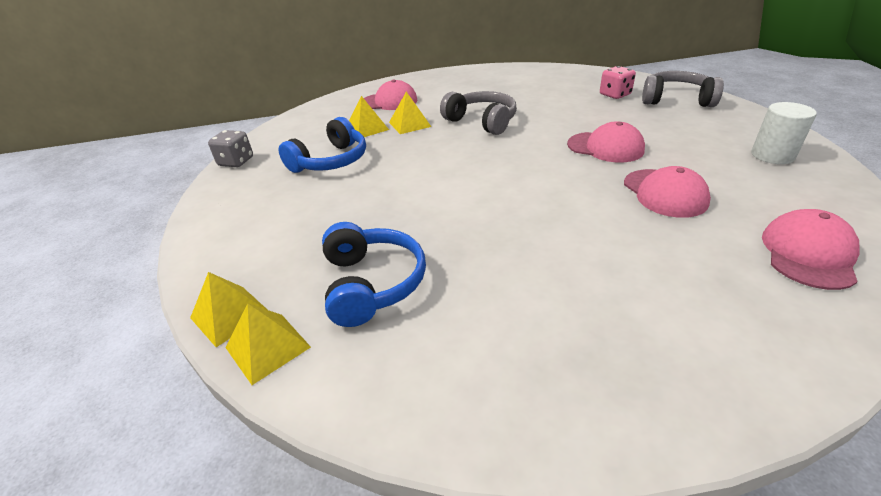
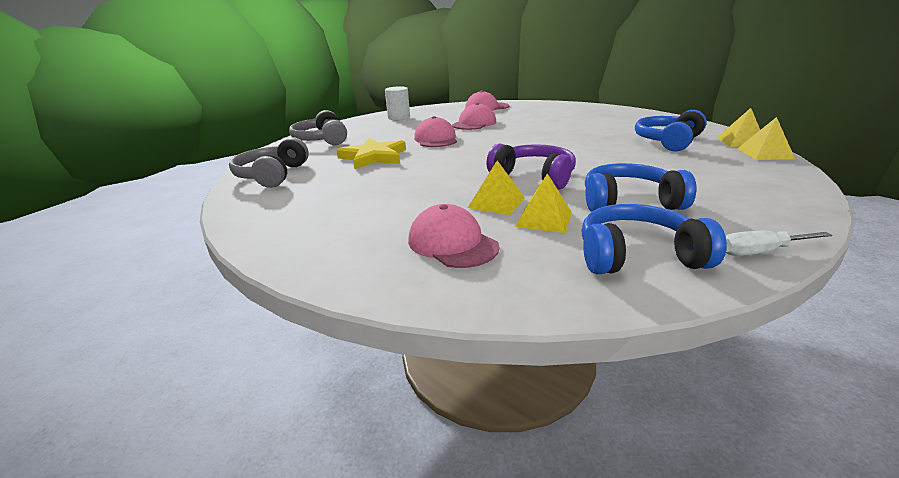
camera: 130 degrees left, 10 degrees down
(236, 162) = (761, 252): grey dice -> white screwdriver
(298, 133) = (637, 256): none -> blue headphones
(425, 151) = (534, 176): none -> purple headphones
(482, 121) = (442, 177): grey headphones -> grey headphones (272, 175)
(576, 110) = (373, 157): none -> yellow star
(615, 95) = (322, 154): pink dice -> none

